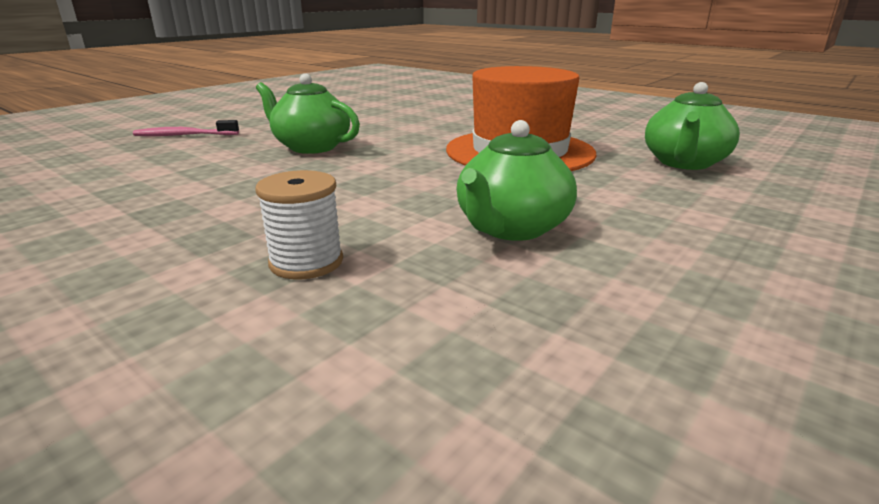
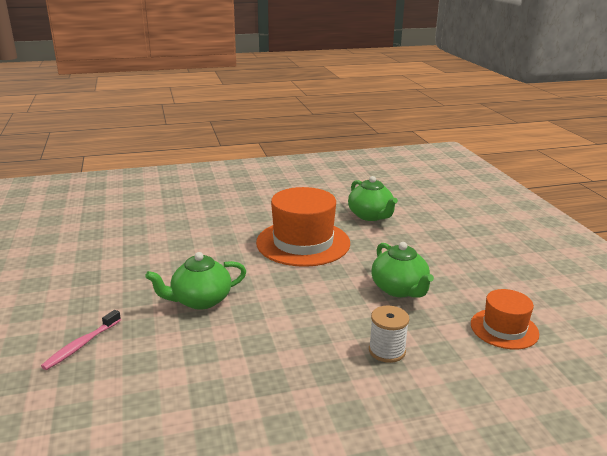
camera: 55 degrees left, 0 degrees up
(545, 369) = (504, 328): none -> orange hat

